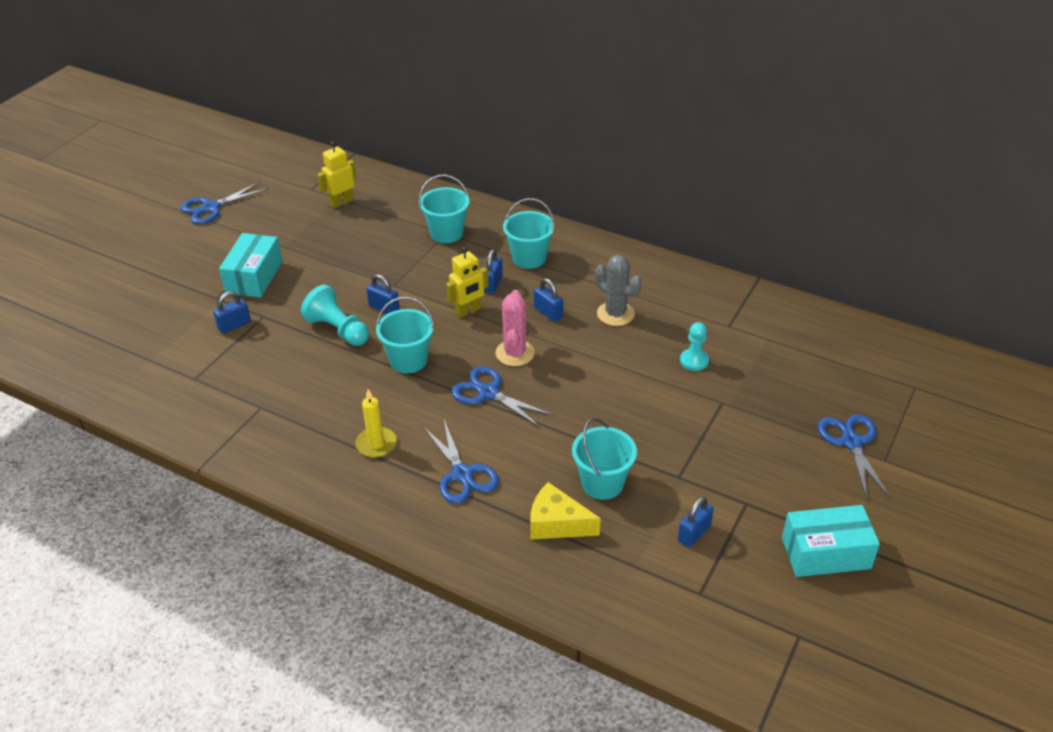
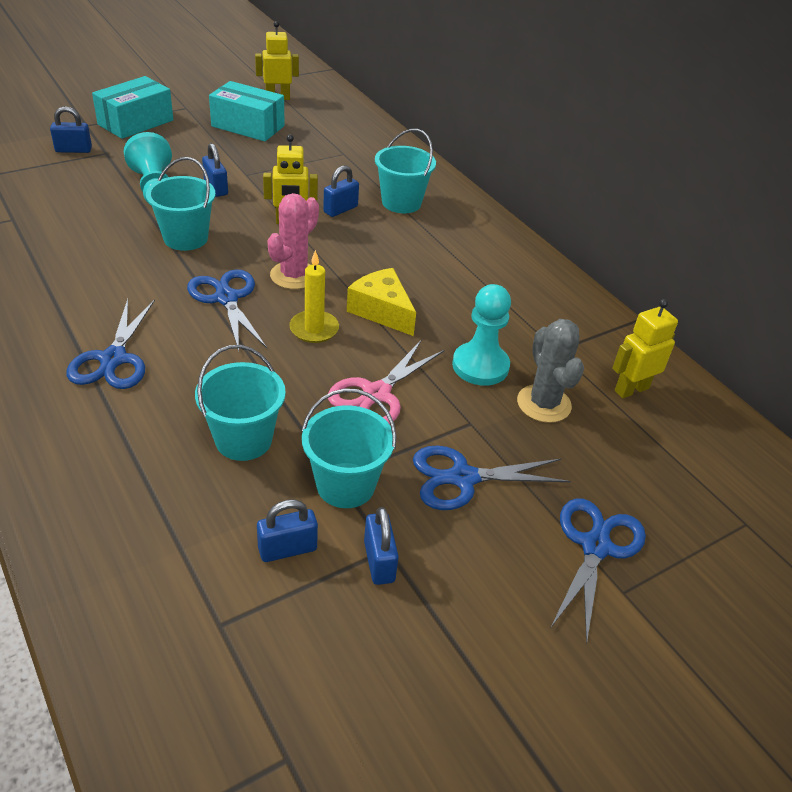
camera: 25 degrees right, 0 degrees up
(211, 208) = (165, 64): blue scissors -> blue scissors (463, 478)
(376, 444) = (68, 294): yellow candle -> yellow candle (314, 329)
(446, 233) = (344, 154): turquoise bucket -> turquoise bucket (345, 485)
(548, 312) = (368, 255): blue padlock -> blue padlock (379, 561)
(557, 523) = (149, 456): yellow cheese -> yellow cheese (382, 311)
(615, 314) = (438, 285): grey cactus -> grey cactus (544, 404)
(651, 412) = (376, 394): none -> pink scissors
(694, 361) = (480, 366): turquoise pawn -> turquoise pawn, size x1.50
(792, 332) = (631, 389): none -> yellow robot
(825, 553) = (430, 667): turquoise box -> turquoise box (248, 126)

